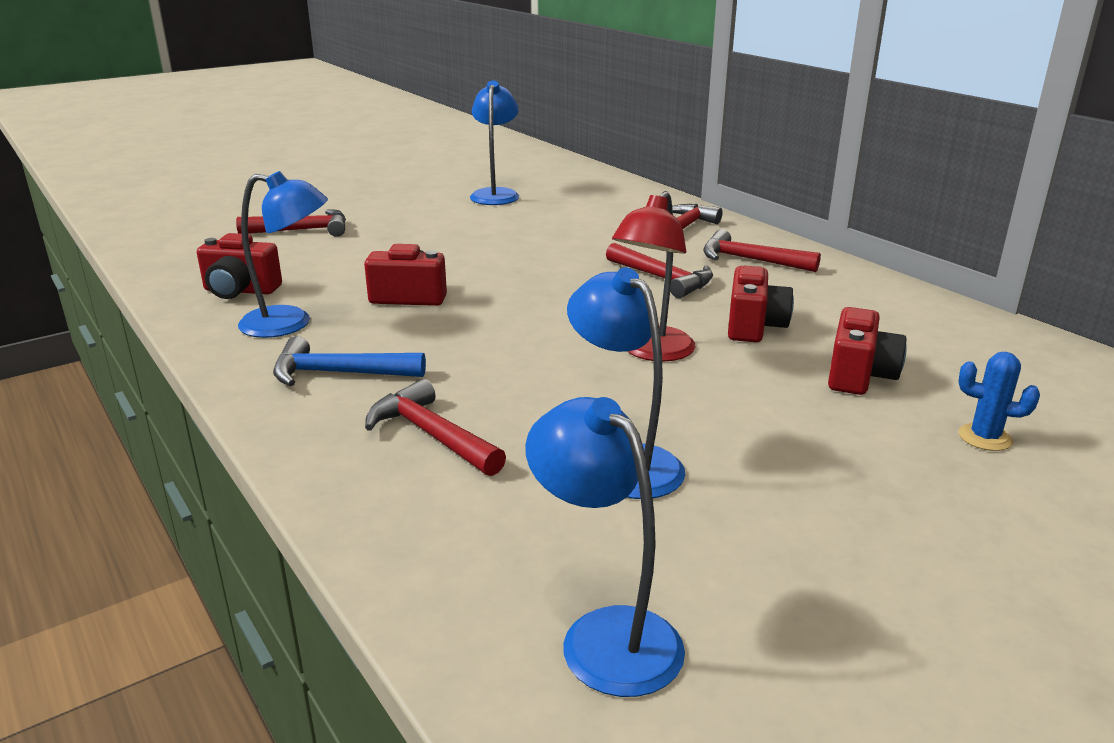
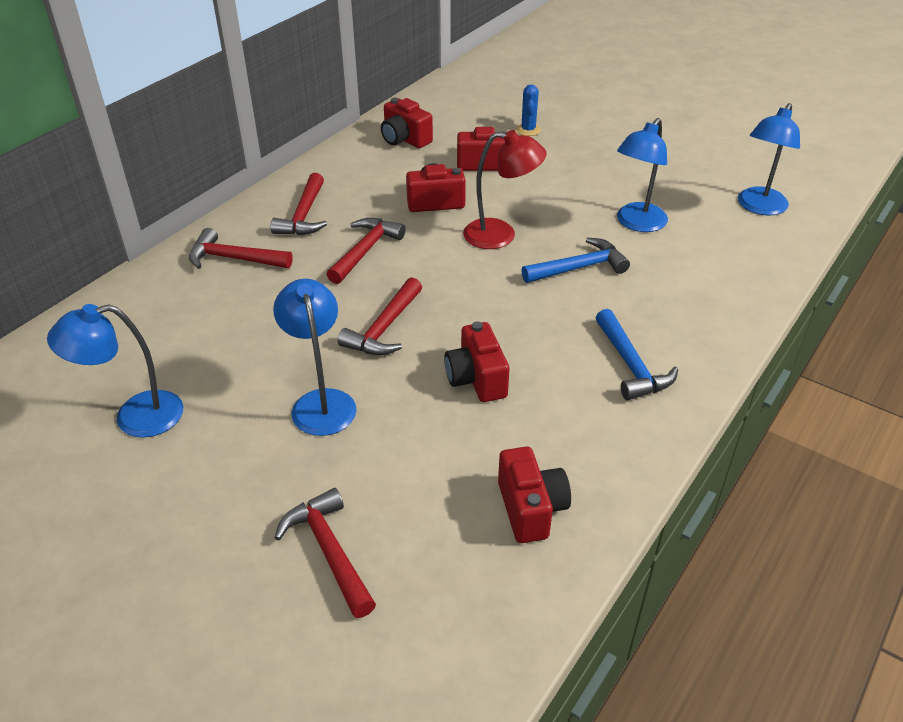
camera: 110 degrees left, 15 degrees up
(290, 323) = (574, 432): blue lamp -> blue lamp (321, 402)
(431, 435) = (668, 295): red hammer -> red hammer (384, 328)
(543, 387) = (579, 268): none -> blue hammer
(942, 332) = (405, 139): none -> red camera

